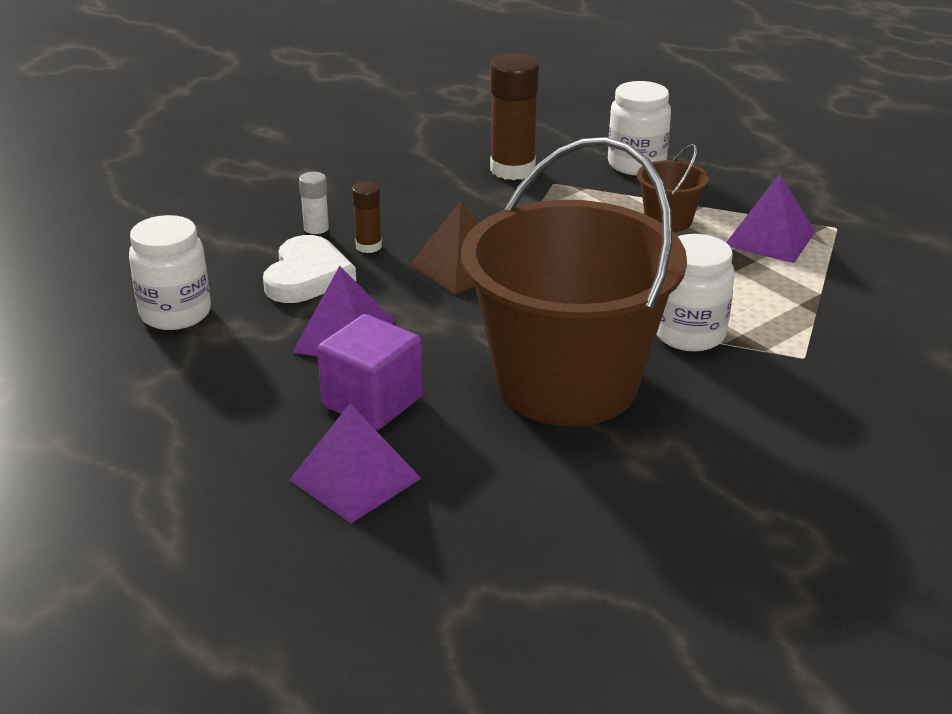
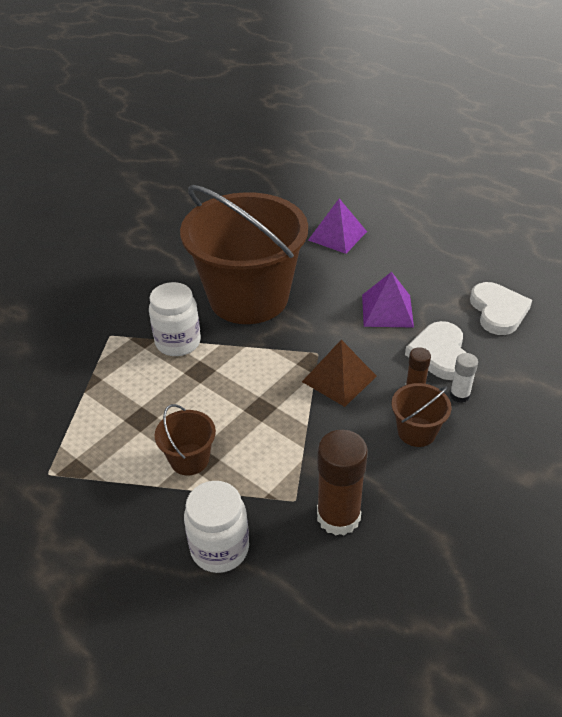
camera: 170 degrees right, 10 degrees up
(175, 313) = (498, 311): white jar -> white heart
(372, 402) = (349, 272): purple cube -> none
(393, 213) = (416, 432): none -> brown bucket
(769, 238) = (108, 449): purple pyramid -> none

